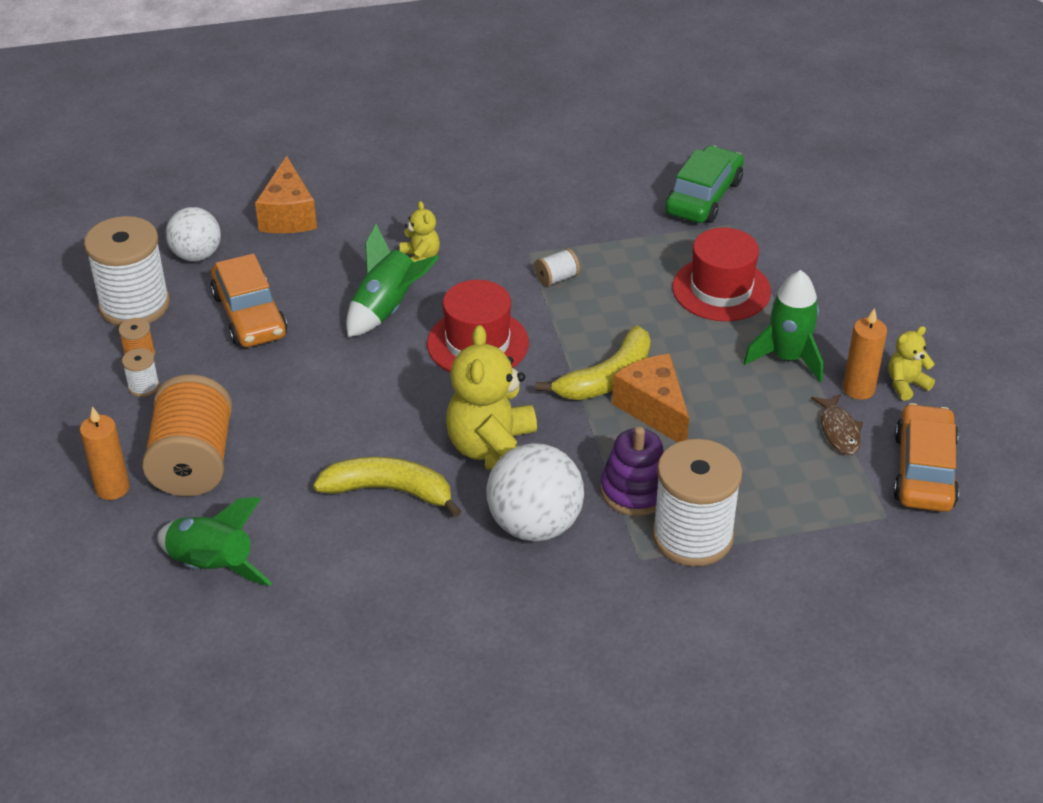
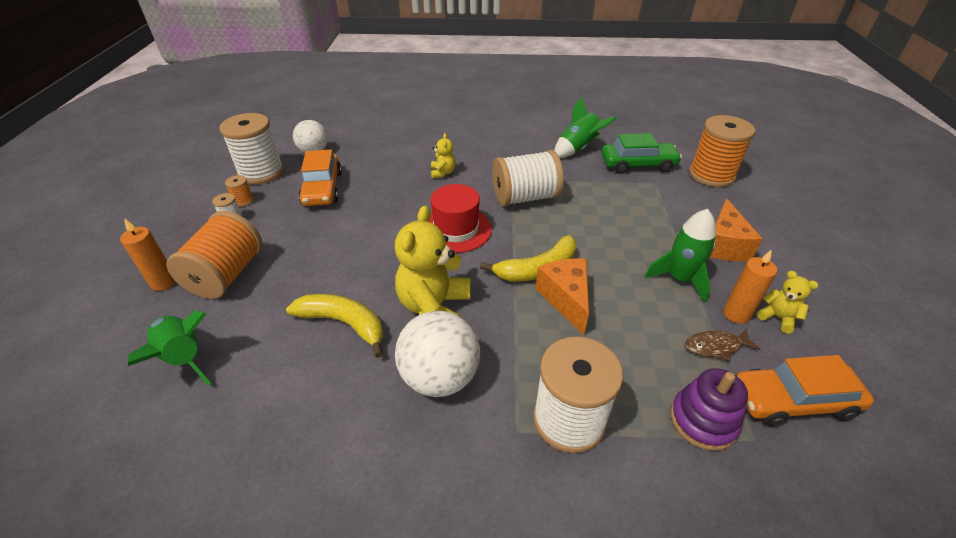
camera: 15 degrees right, 0 degrees up
(288, 215) = (378, 139): orange cheese -> orange cheese (723, 245)
(387, 309) = (407, 199): green rocket -> green rocket (578, 149)
(557, 278) = (525, 197): white spool -> white spool, size x2.38
(635, 490) = (532, 364): purple stacking toy -> purple stacking toy (703, 420)
(704, 197) = (638, 165): green car -> green car turned 45 degrees clockwise
(721, 289) = (638, 222): red hat -> none
(810, 197) = (711, 175): none -> orange spool
(839, 431) = (716, 346): brown fish -> brown fish turned 75 degrees clockwise
(906, 384) = (777, 318): yellow teddy bear -> yellow teddy bear turned 60 degrees clockwise
(924, 470) = (793, 400): orange car -> orange car turned 120 degrees counterclockwise

